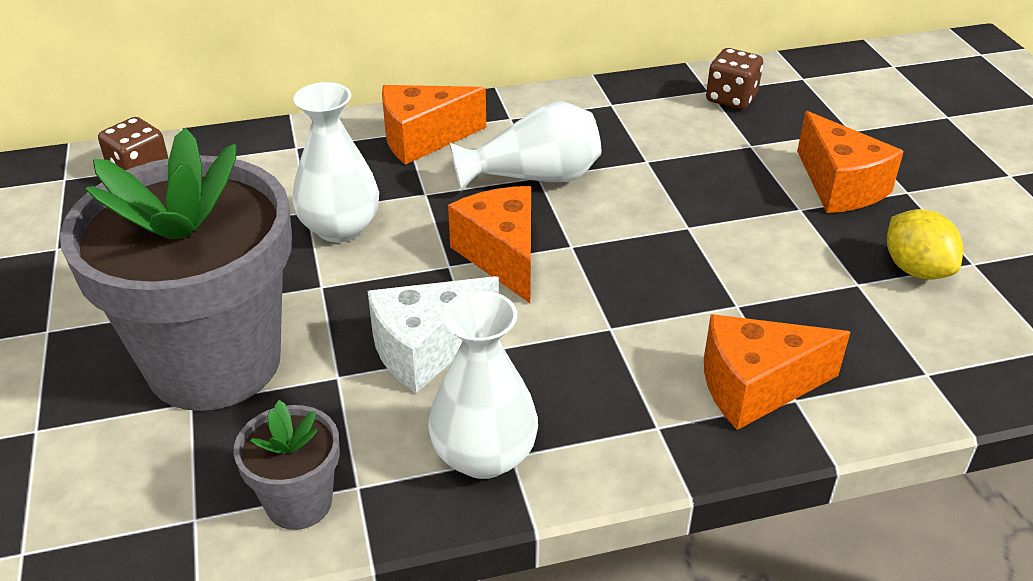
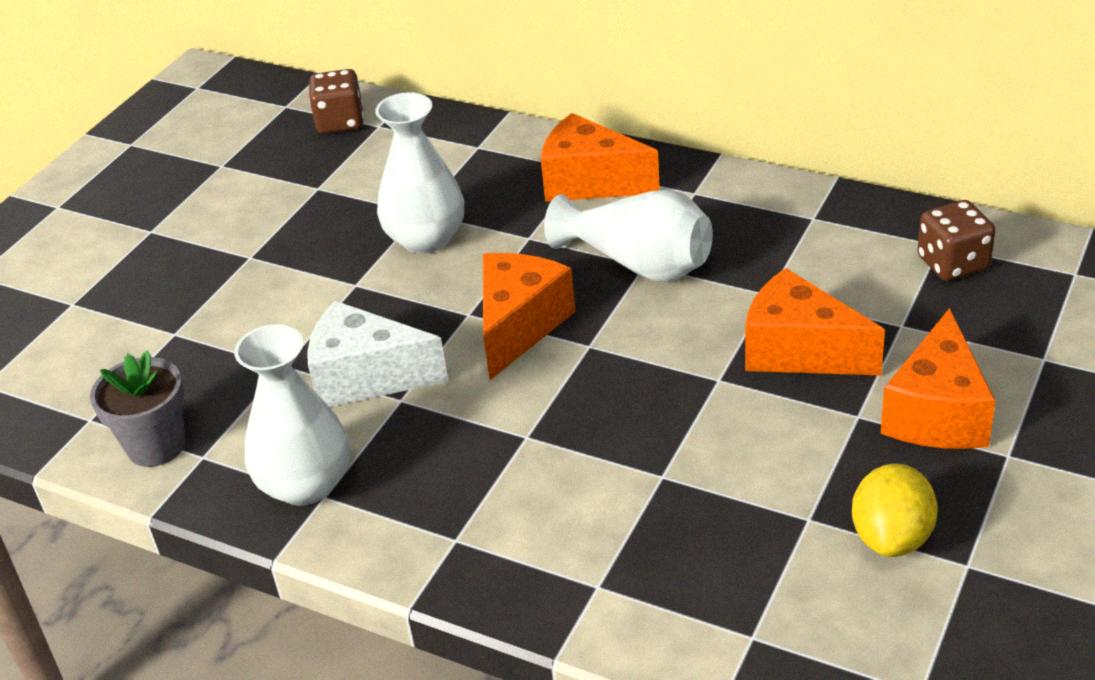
camera: 45 degrees right, 0 degrees up
(214, 362) = (220, 310): grey flower pot -> none
(756, 387) = (577, 555): orange cheese -> orange cheese (799, 351)

